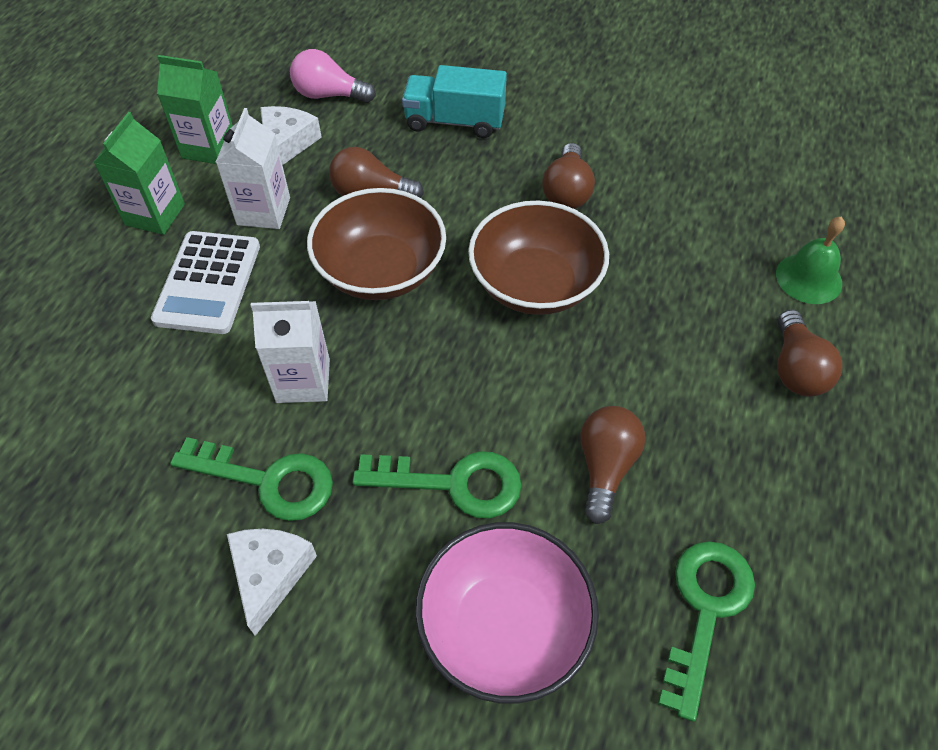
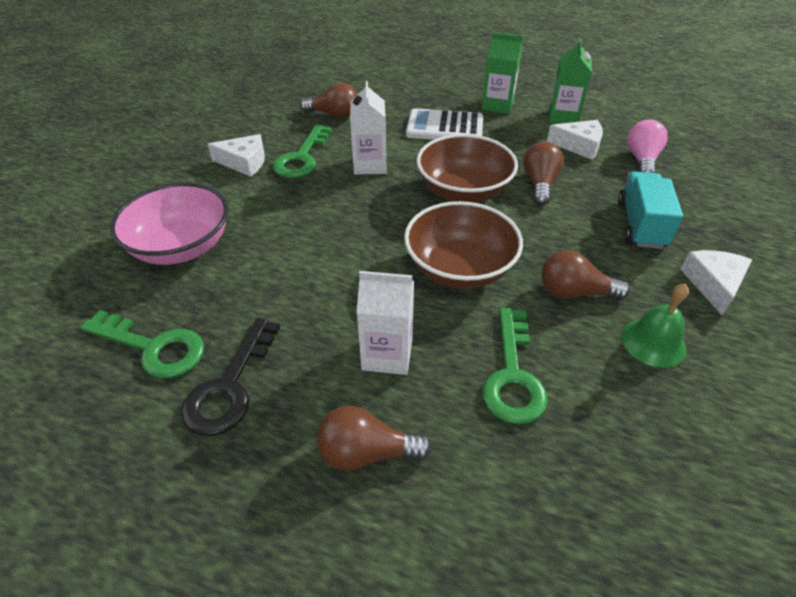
camera: 90 degrees right, 10 degrees down
(263, 211) = (509, 141): white carton -> white carton (387, 354)
(453, 483) = (285, 226): green key -> green key (513, 375)
(547, 92) = (713, 284): none -> white cheese
(605, 467) = (282, 300): brown light bulb -> brown light bulb (334, 115)
(746, 505) = (230, 386): none -> black key
(808, 278) = (493, 491): green bell -> green bell (653, 342)

